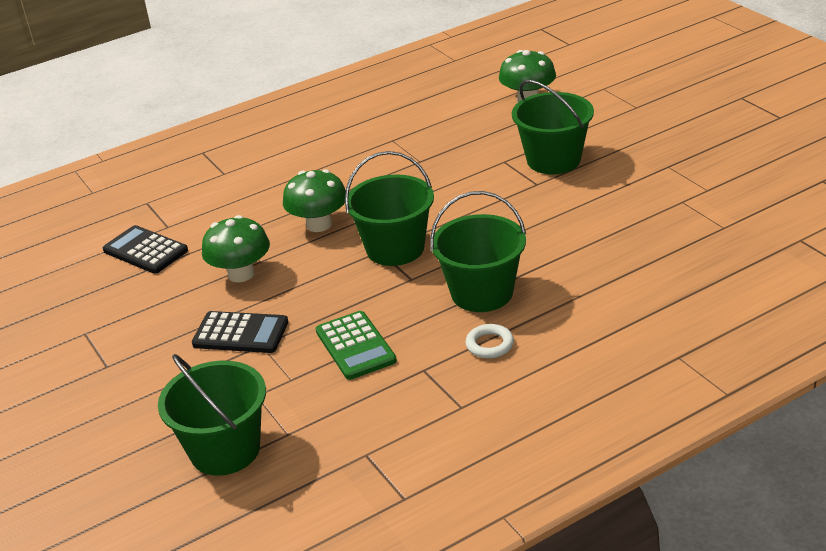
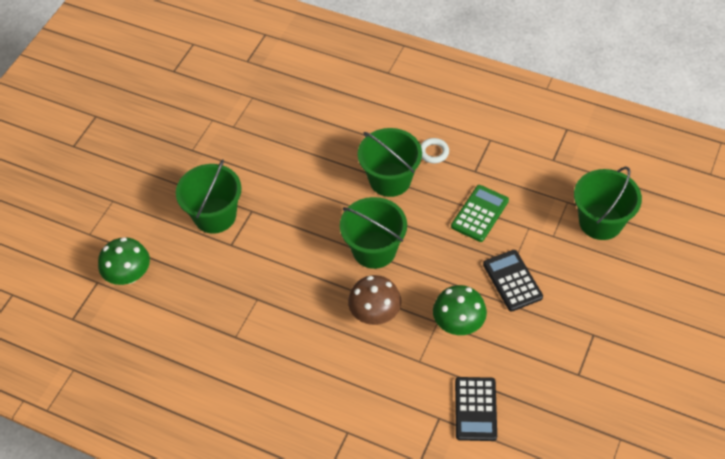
camera: 125 degrees left, 20 degrees up
(319, 224) = (375, 313): green mushroom -> brown mushroom

